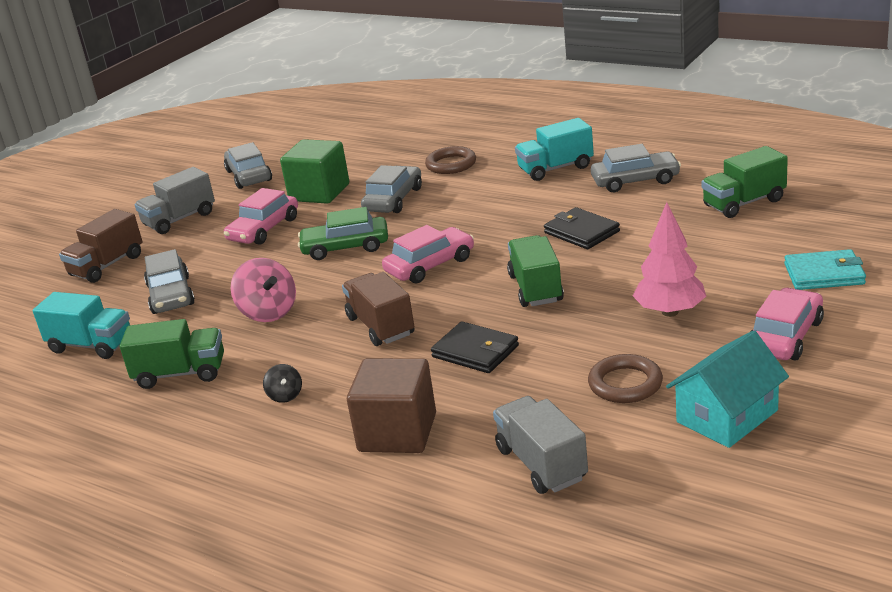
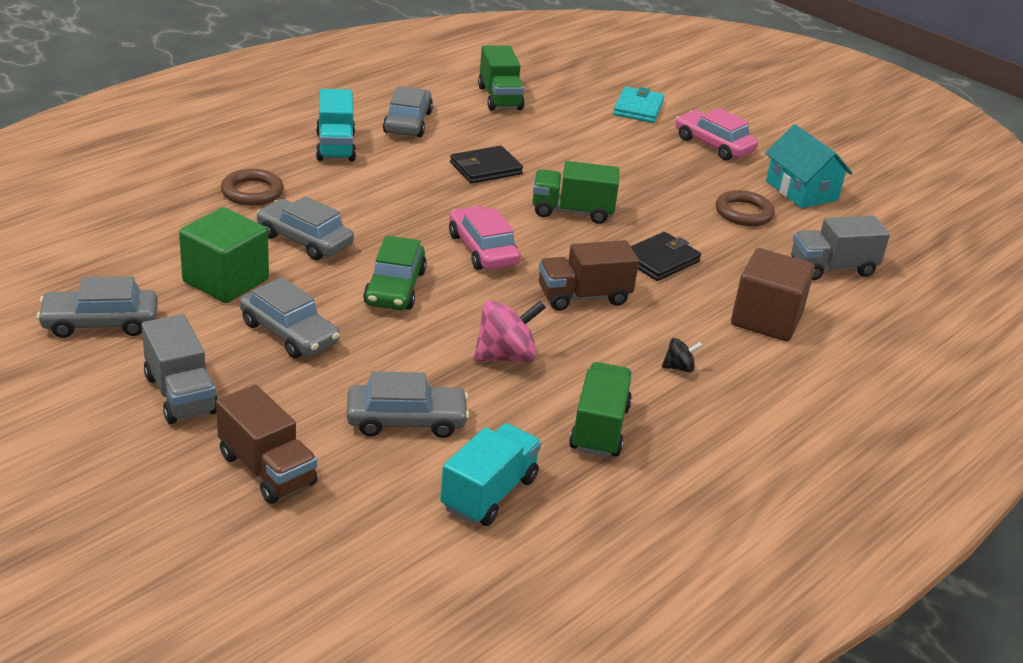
camera: 85 degrees left, 5 degrees up
(264, 229) = (289, 333): pink car -> grey car
(670, 312) = (652, 171): pink tree -> none

